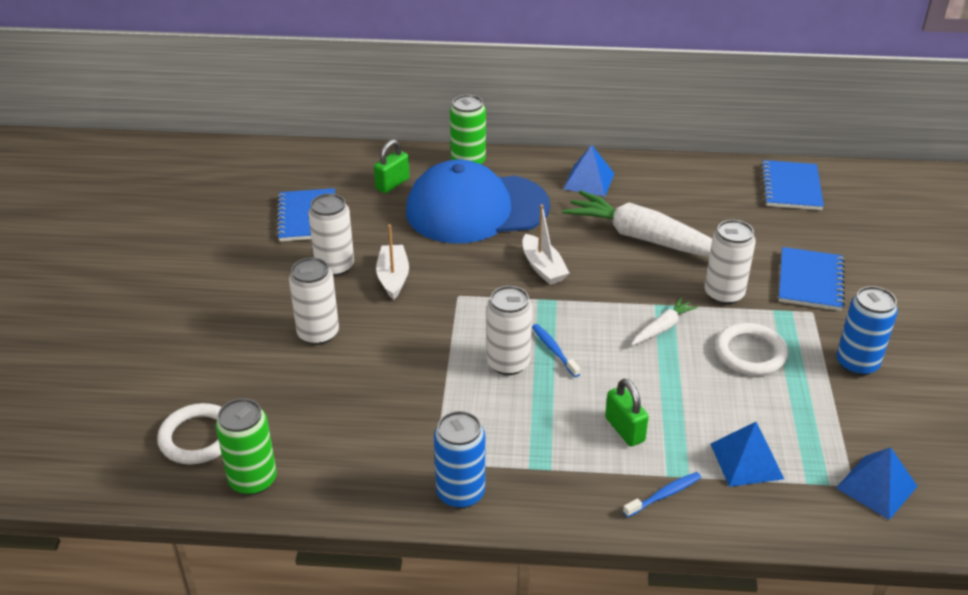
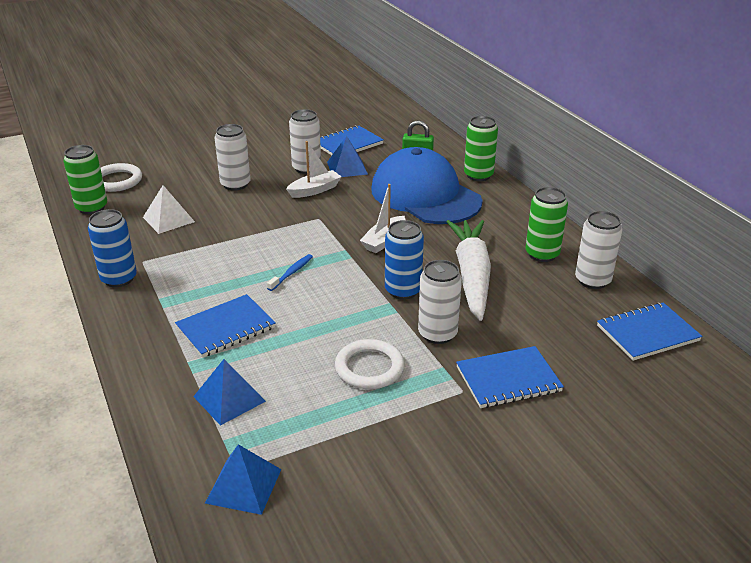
camera: 60 degrees right, 5 degrees down
(352, 414) = (168, 219): none -> white pyramid
(508, 363) = (262, 258): white can -> white can (592, 280)
(589, 181) = (519, 229): blue pyramid -> blue pyramid (347, 168)
(624, 429) = (226, 328): green padlock -> blue notebook
(641, 187) = (542, 254): none -> green can
(662, 328) = (362, 314): white carrot -> none
(664, 495) = (165, 365): blue toothbrush -> none
(857, 363) = (409, 436): blue can -> blue can (403, 290)

